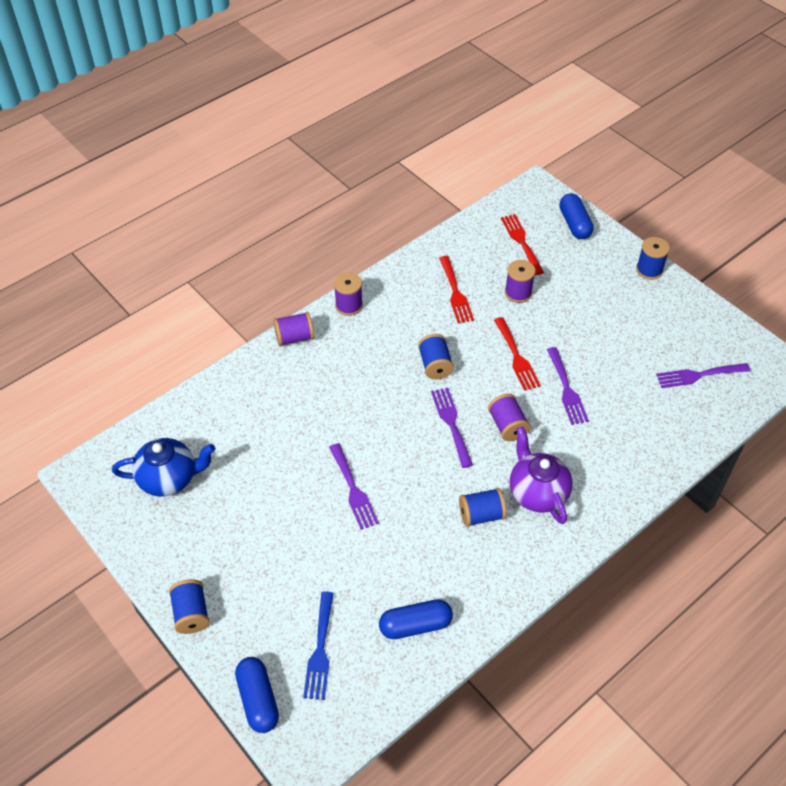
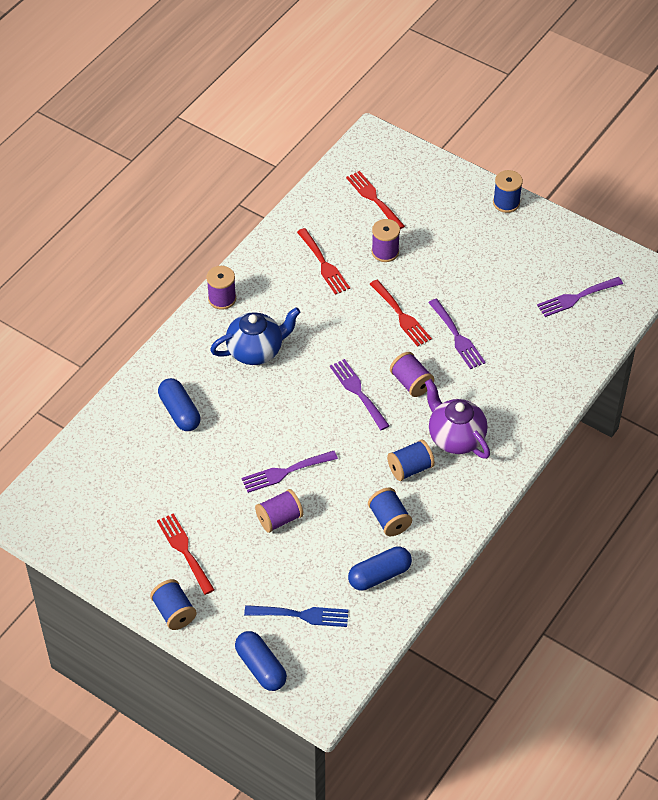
camera: 15 degrees left, 0 degrees up
(169, 478) = (106, 501): blue teapot -> blue teapot (256, 351)
(225, 549) = (184, 551): none -> red fork
(294, 337) = (179, 342): purple spool -> purple spool (279, 519)
(320, 650) = (301, 615): blue fork -> blue fork turned 75 degrees counterclockwise
(353, 489) = (285, 472): purple fork -> purple fork turned 105 degrees clockwise
(435, 365) = (326, 340): blue spool -> blue spool (389, 520)
(574, 224) = (421, 169): blue capsule -> blue capsule (179, 412)

